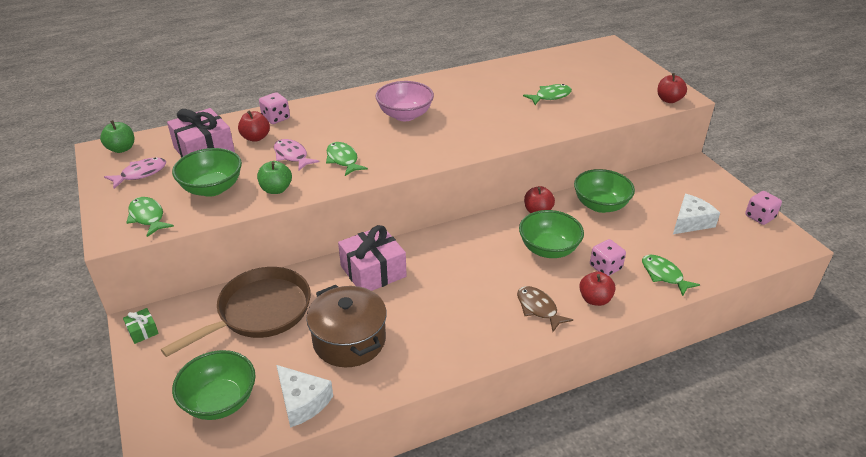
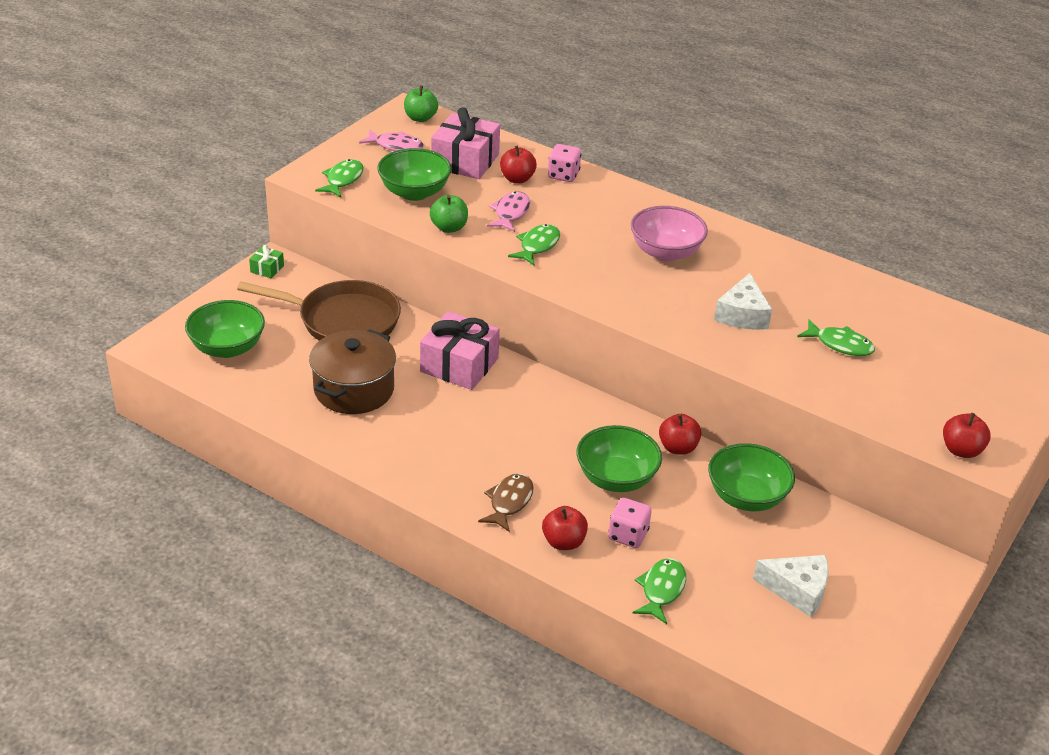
camera: 55 degrees right, 0 degrees up
(302, 402) = (261, 393): white cheese -> white cheese (742, 315)
(759, 217) = (882, 659): pink dice -> none

